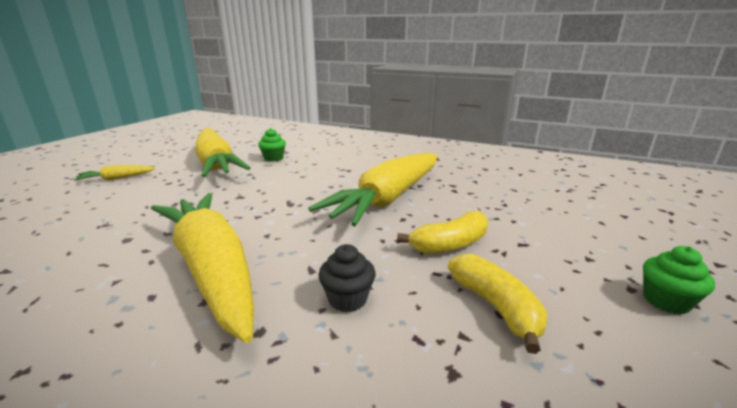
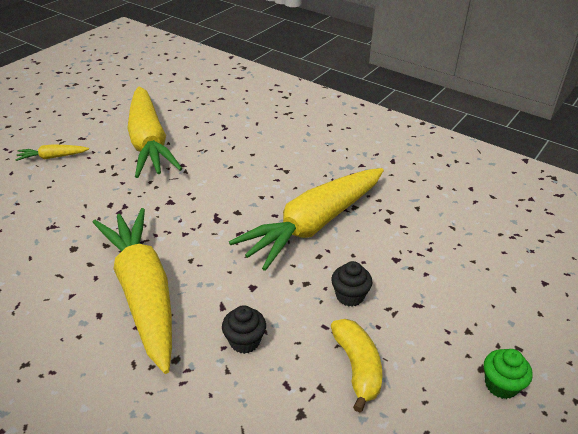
camera: 10 degrees right, 15 degrees up
(273, 158) = (209, 139): green cupcake -> none
(450, 244) = (350, 296): yellow banana -> black cupcake

